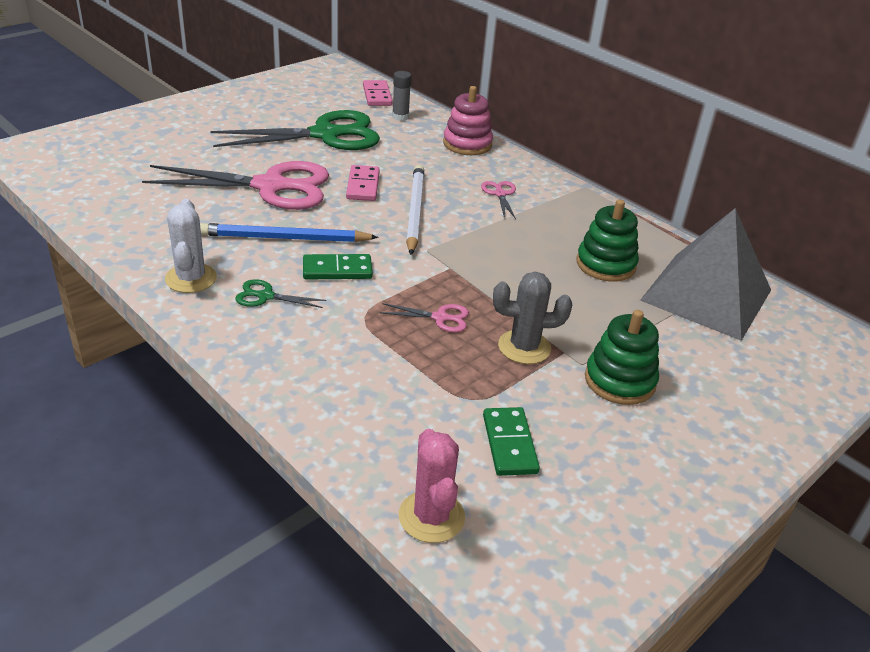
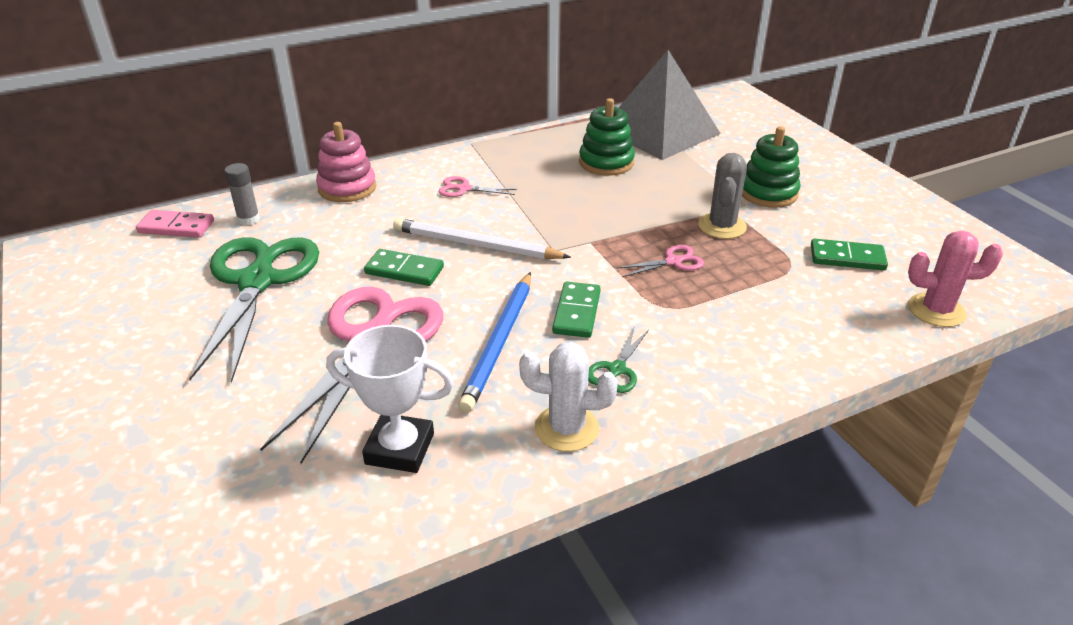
camera: 70 degrees left, 0 degrees up
(161, 215) = (400, 449): none -> white trophy
(363, 186) = (404, 270): pink domino -> green domino
(440, 318) = (673, 261): pink scissors -> pink scissors turned 45 degrees clockwise

